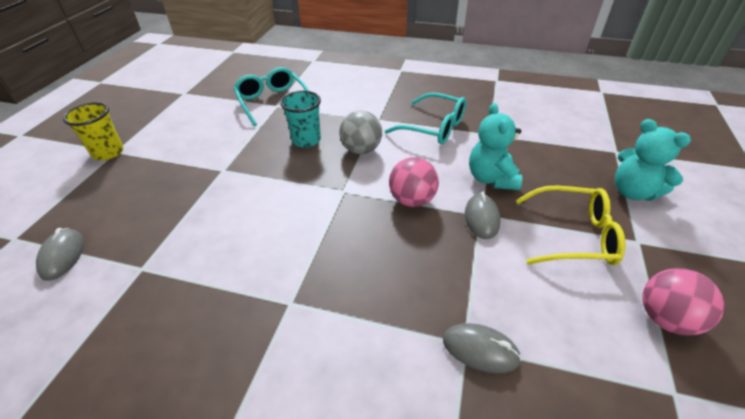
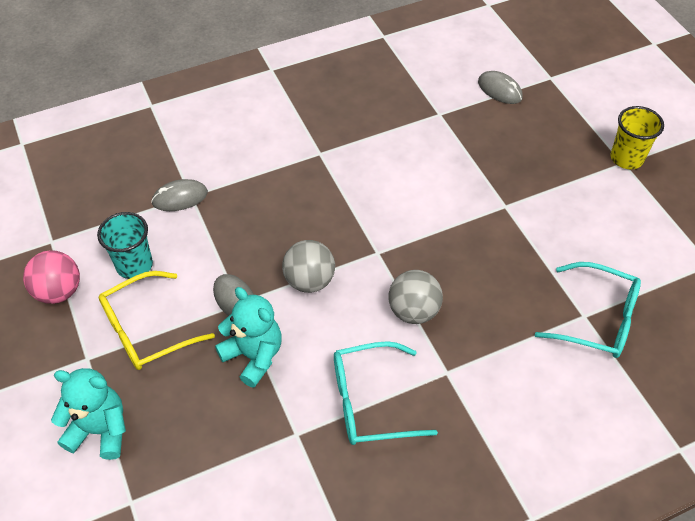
camera: 140 degrees right, 10 degrees up
(306, 140) = (482, 287): turquoise cup -> turquoise cup (134, 265)
(412, 200) = (309, 281): pink ball -> grey ball

